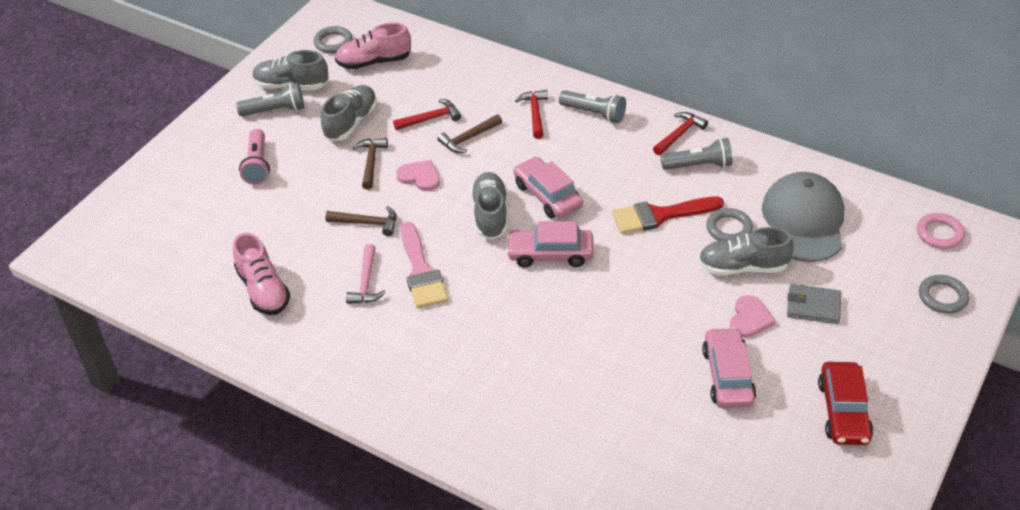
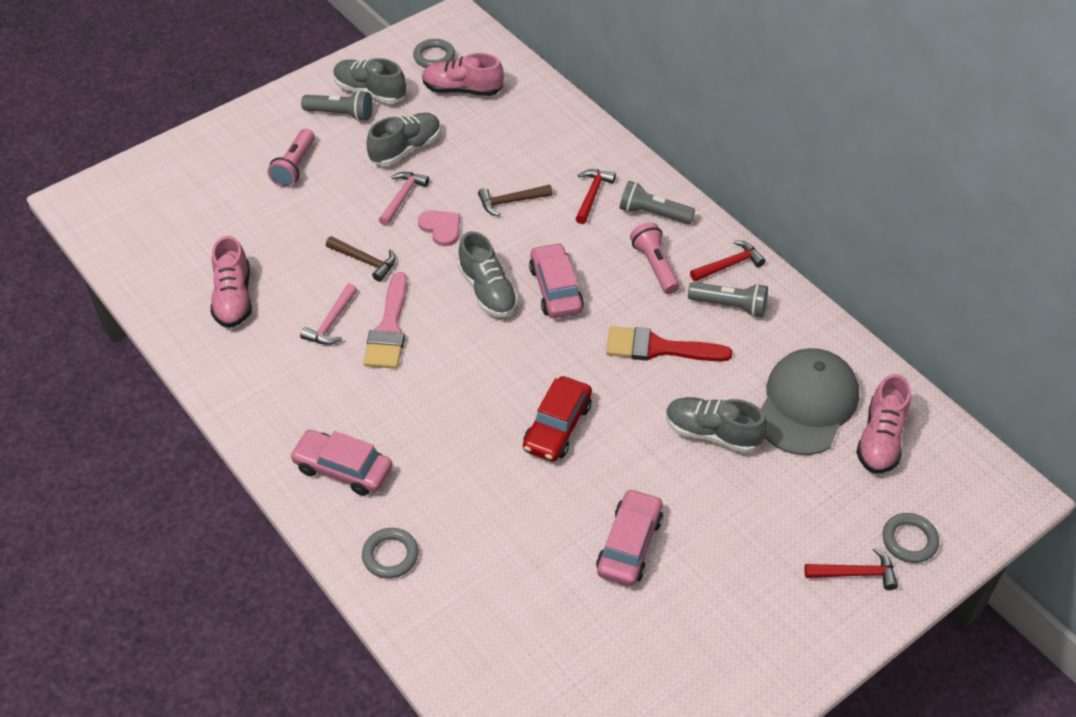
camera: 20 degrees right, 5 degrees up
(371, 162) = (402, 197): brown hammer -> pink hammer
(430, 118) = (485, 168): red hammer -> red hammer (855, 573)
(490, 215) = (487, 291): grey shoe -> grey shoe turned 135 degrees clockwise
(550, 254) = (524, 352): pink car -> pink car (343, 469)
(594, 113) = (653, 214): grey flashlight -> grey flashlight turned 150 degrees clockwise
(619, 153) = (655, 266): none -> pink flashlight
(729, 228) = (722, 386): grey ring -> grey ring (390, 555)
(750, 318) = (687, 491): pink heart -> none
(813, 306) = (762, 501): grey wallet -> none
(843, 411) = (727, 626): red car -> red car (557, 426)
(875, 229) = (880, 439): none -> pink shoe
(939, 234) = (949, 468): pink ring -> none

